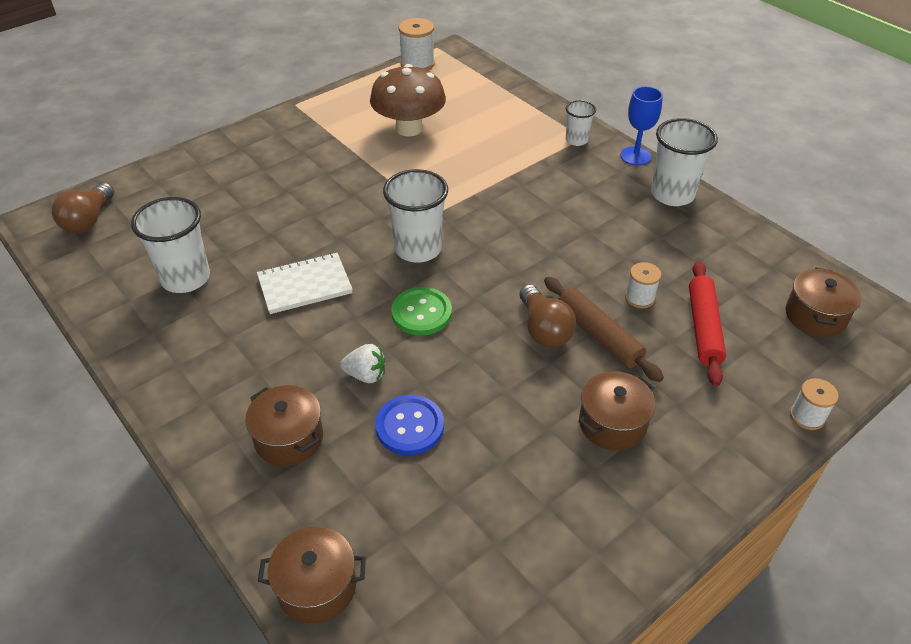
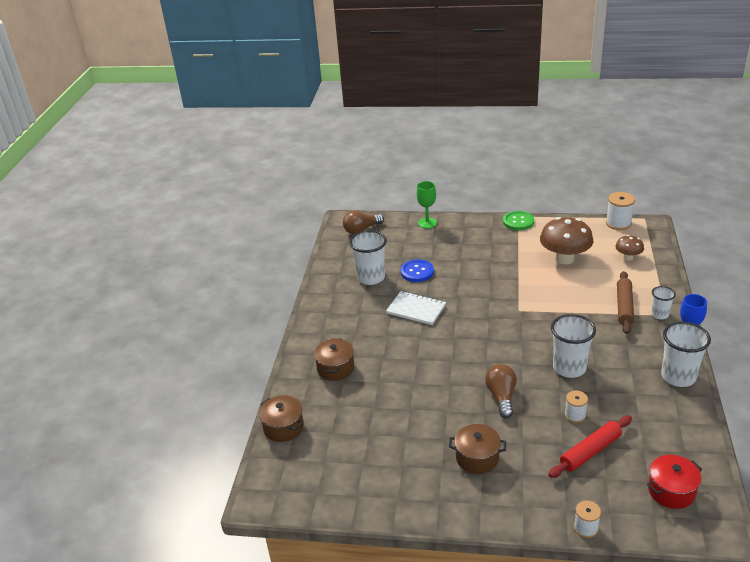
camera: 50 degrees right, 10 degrees down
(181, 165) = (427, 223): none -> green goblet
(366, 375) = (395, 364): white strawberry -> none
(409, 426) = (387, 396): blue button -> blue button (417, 272)
(418, 249) = (489, 323): white cup -> white cup (569, 368)
(421, 313) = (452, 353): green button -> green button (518, 222)
(472, 96) = (628, 257): none -> brown mushroom
(544, 329) = (501, 397): brown light bulb -> brown light bulb turned 150 degrees clockwise
(598, 335) = (526, 417): brown rolling pin -> brown rolling pin (624, 307)
(815, 316) = (671, 491): brown pot -> red pot

